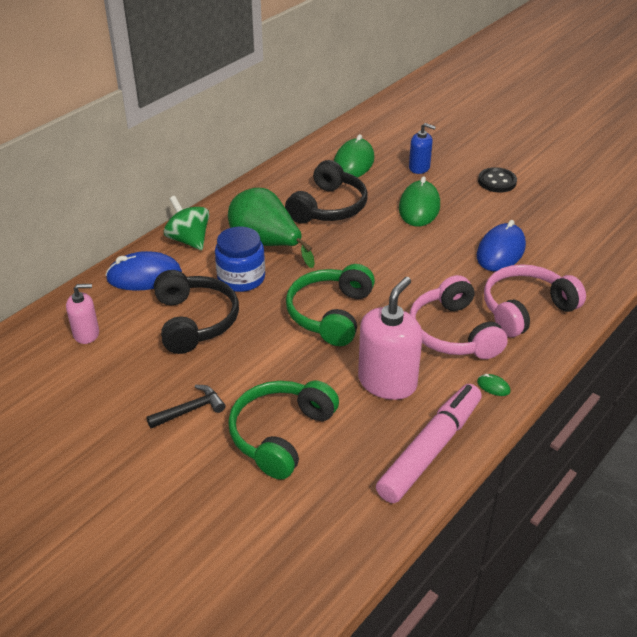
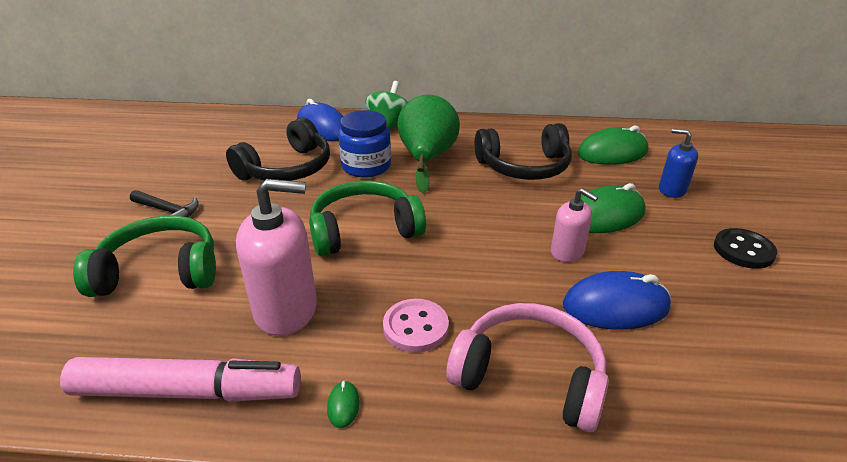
camera: 55 degrees right, 5 degrees down
(86, 334) = (232, 134): pink soap dispenser -> pink soap dispenser (567, 252)
(419, 168) = (672, 190): blue soap dispenser -> blue soap dispenser turned 135 degrees clockwise
(453, 333) = (415, 327): pink headphones -> pink button

